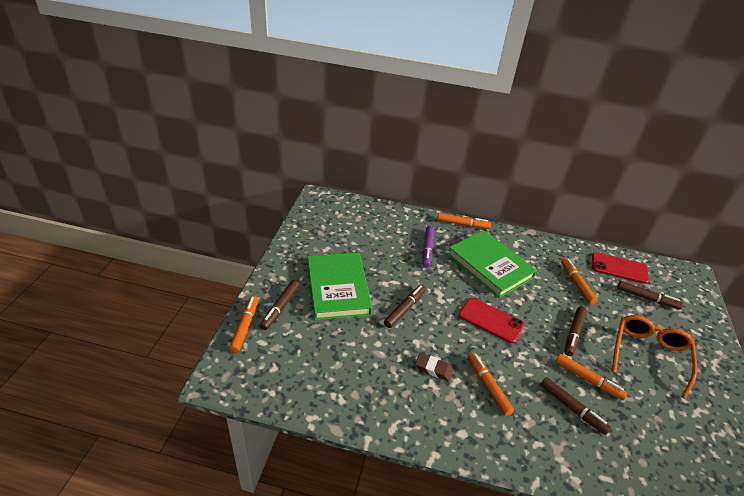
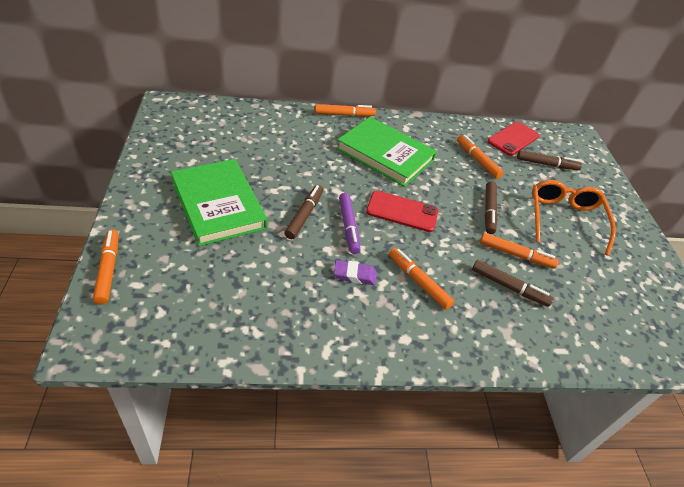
camera: 20 degrees left, 5 degrees up
(280, 307) = (150, 239): brown marker -> none
(427, 249) = (312, 146): purple marker -> purple marker (348, 226)
(433, 369) = (354, 275): brown eraser -> purple eraser
(619, 268) = (513, 139): red phone -> red phone turned 45 degrees counterclockwise

